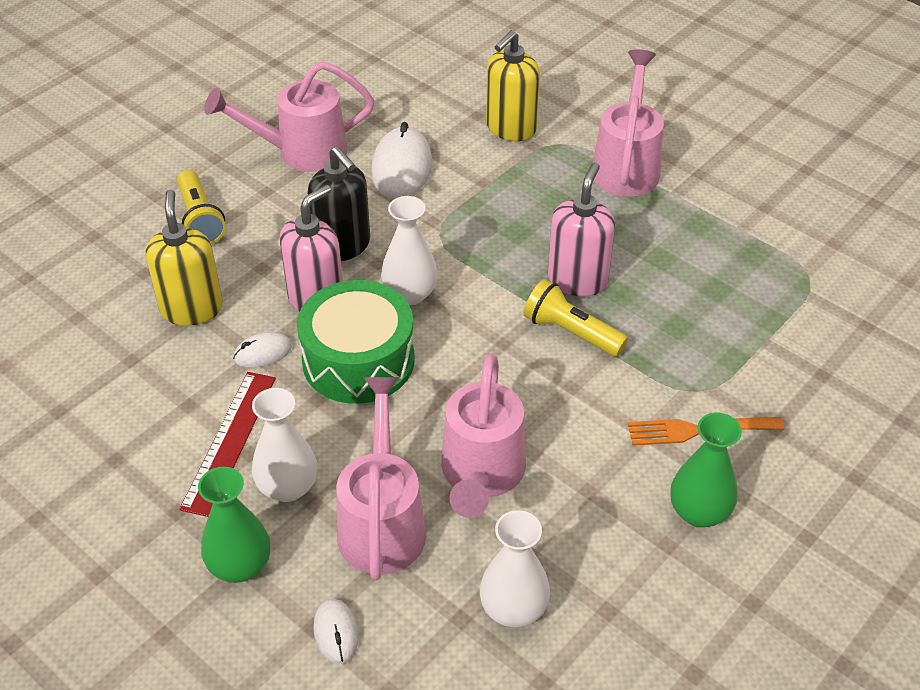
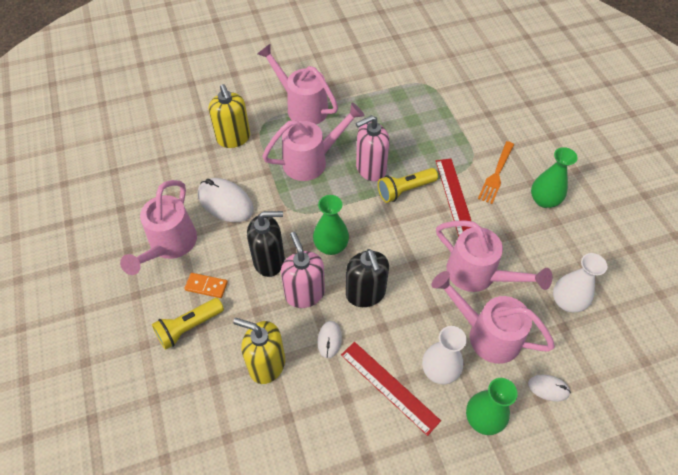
camera: 60 degrees left, 10 degrees up
(200, 220) = (188, 327): yellow flashlight -> yellow flashlight turned 135 degrees clockwise
(266, 208) = (206, 286): none -> orange domino
(358, 360) = (365, 293): green drum -> black soap dispenser
(410, 294) = (331, 246): white vase -> green vase
(538, 215) = (311, 161): none -> pink watering can
(577, 280) = (370, 169): pink soap dispenser -> pink soap dispenser turned 75 degrees counterclockwise
(607, 394) = (454, 197): none -> red ruler

